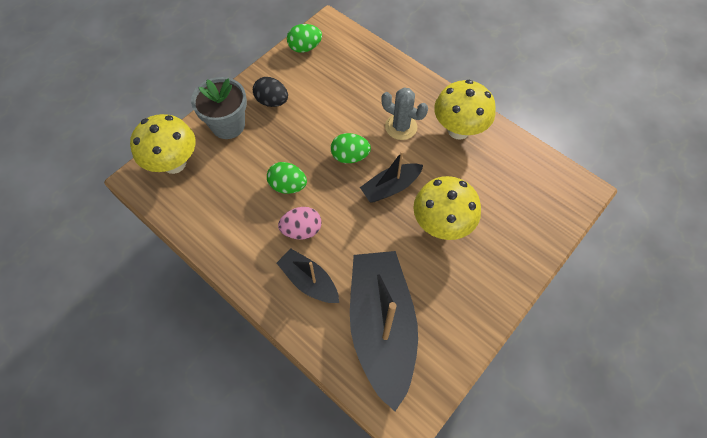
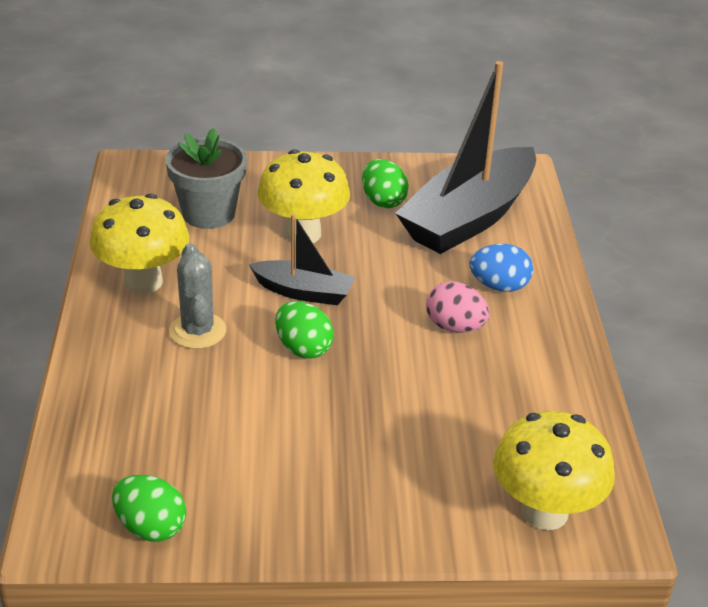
camera: 135 degrees left, 25 degrees down
(228, 125) = (411, 504): grey flower pot -> grey flower pot (208, 213)
(272, 101) = (309, 487): black egg -> none
(288, 186) = (418, 375): green egg -> green egg (383, 201)
(309, 281) = (499, 286): black boat -> blue egg

